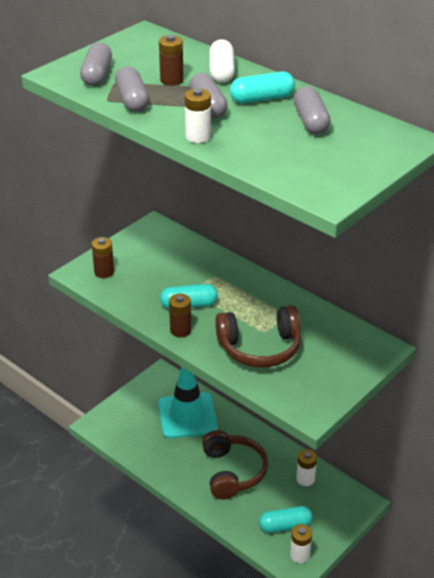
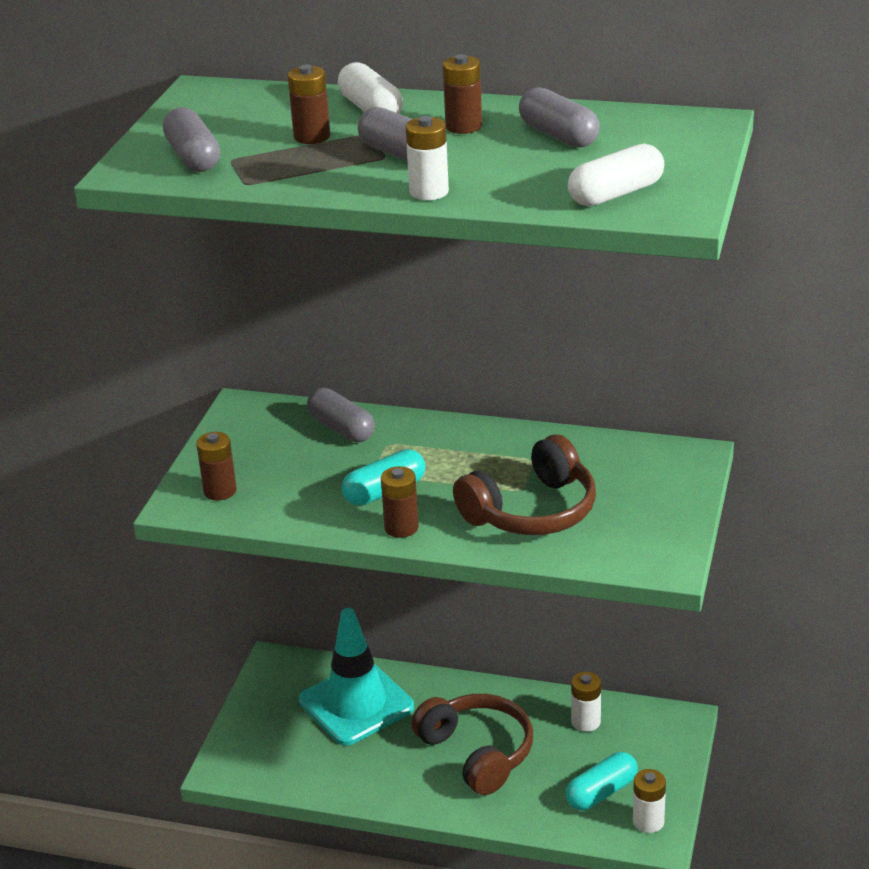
camera: 25 degrees left, 5 degrees down
(132, 100) = (283, 174): grey capsule -> grey capsule (341, 428)
(262, 99) = (463, 126): turquoise capsule -> brown battery
(303, 172) = (616, 194): none -> white capsule

